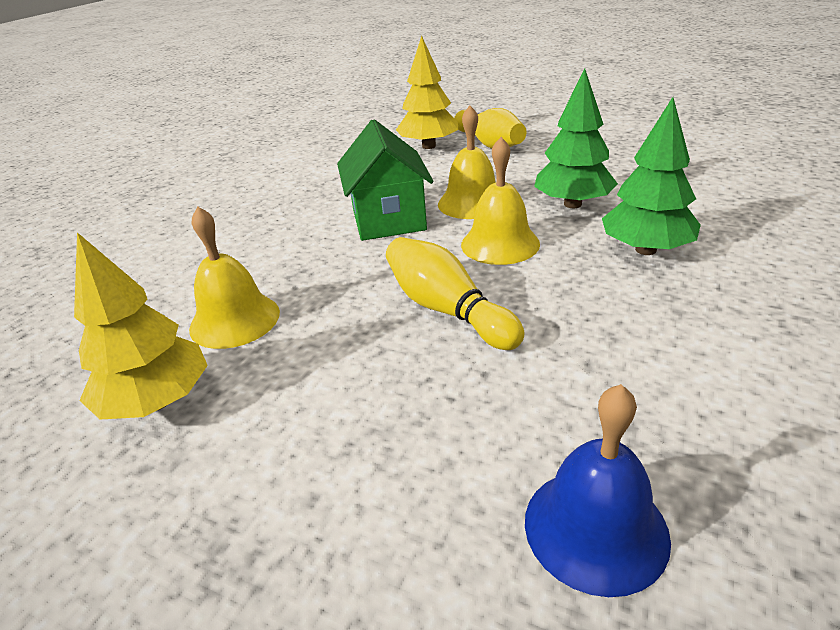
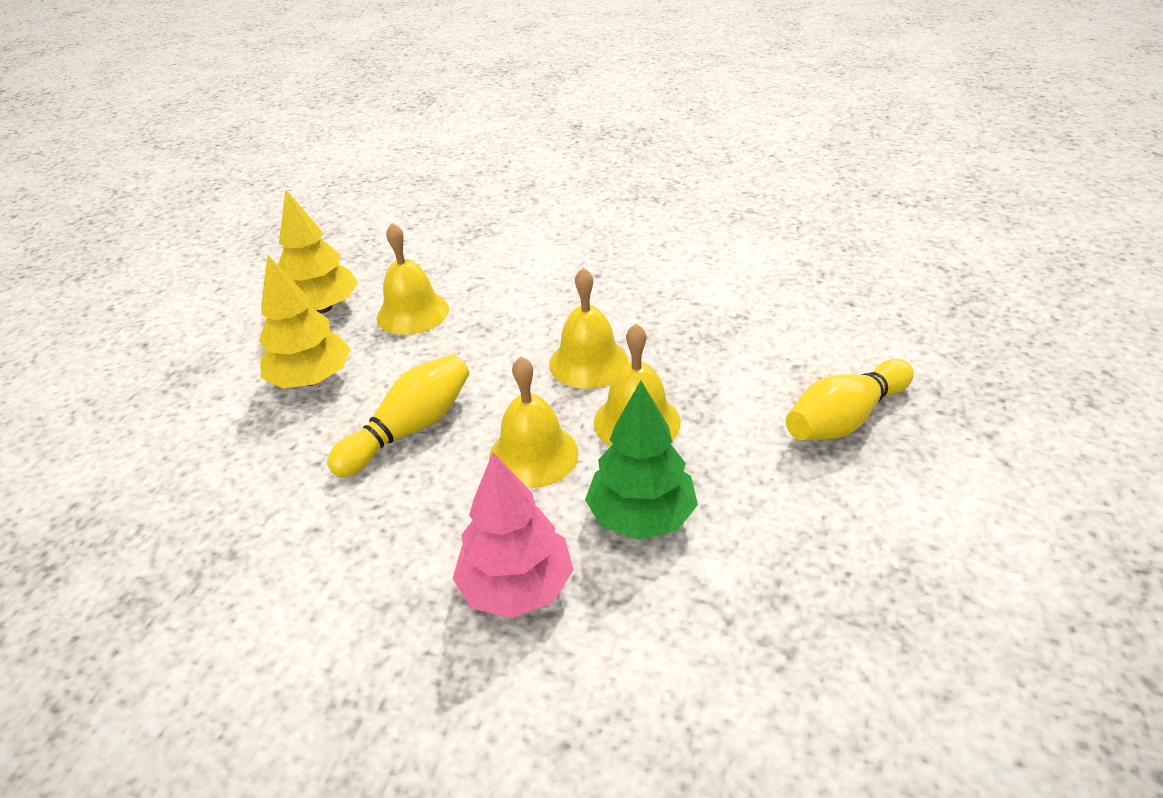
camera: 80 degrees right, 5 degrees up
(388, 220) = (588, 362): green house -> yellow bell
(429, 146) = (816, 360): yellow tree -> yellow tree (312, 379)
(595, 528) = (147, 530): blue bell -> none
(645, 250) = (517, 587): green tree -> pink tree

